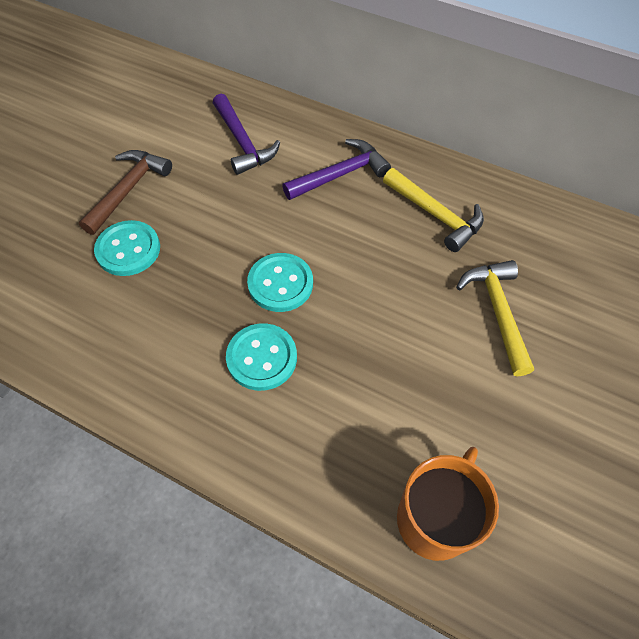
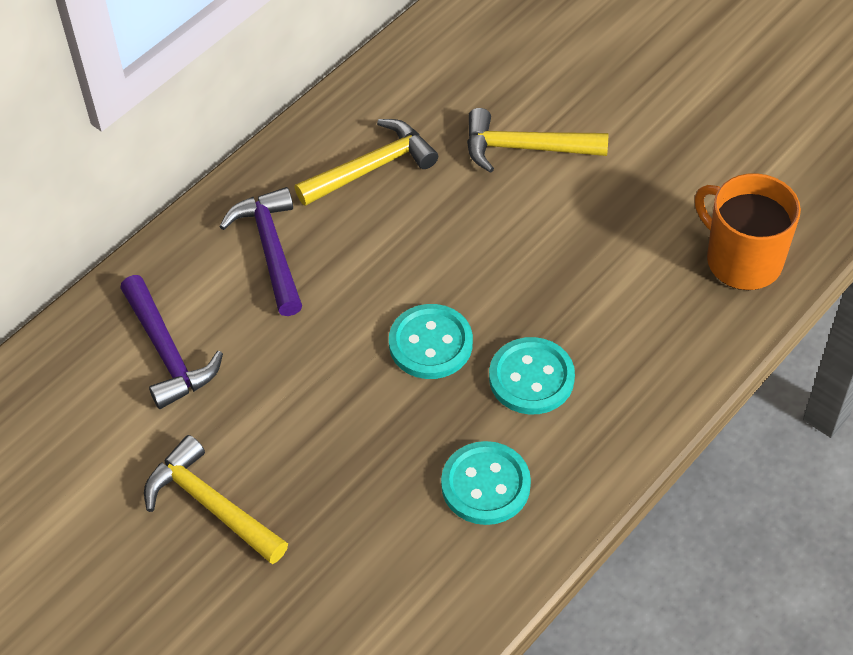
camera: 75 degrees left, 5 degrees down
(128, 190) = (211, 505): brown hammer -> yellow hammer
(128, 250) = (324, 510): turquoise button -> turquoise button (485, 485)
(242, 142) = (167, 352): purple hammer -> purple hammer turned 75 degrees clockwise

